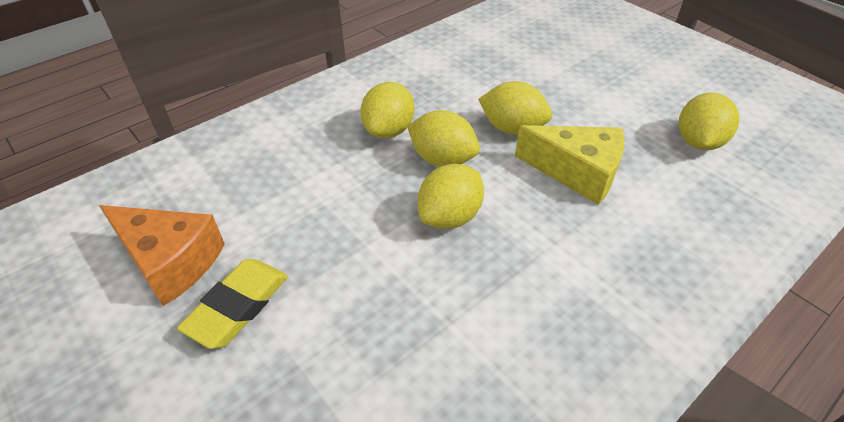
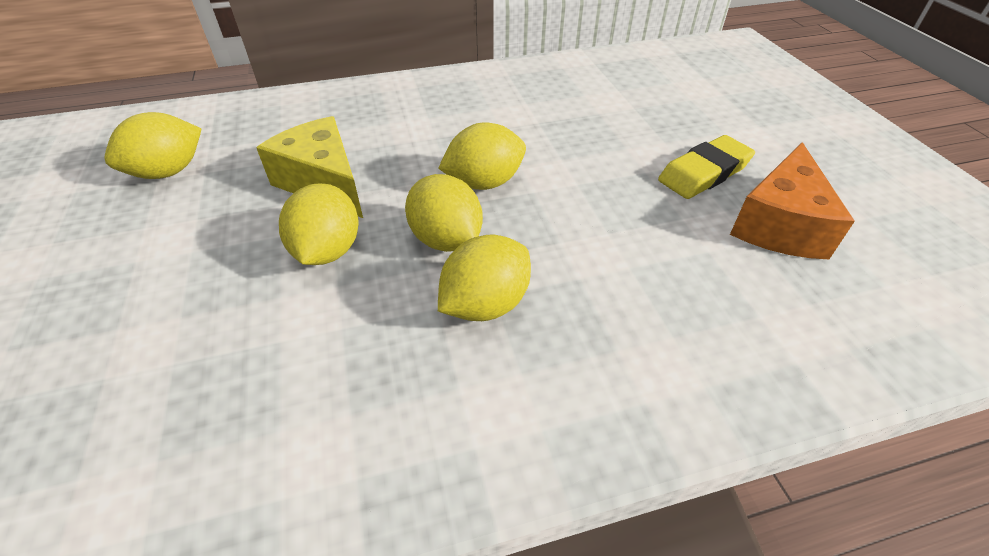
camera: 155 degrees left, 0 degrees up
(171, 261) = (780, 224): orange cheese -> orange cheese turned 120 degrees counterclockwise
(512, 129) = (328, 251): yellow lemon -> yellow lemon turned 45 degrees clockwise

